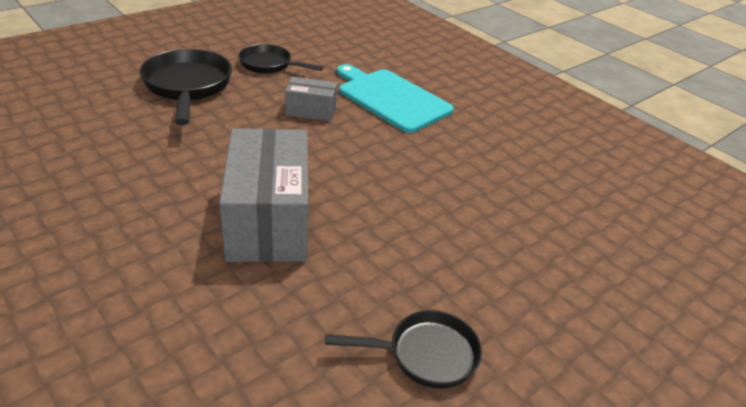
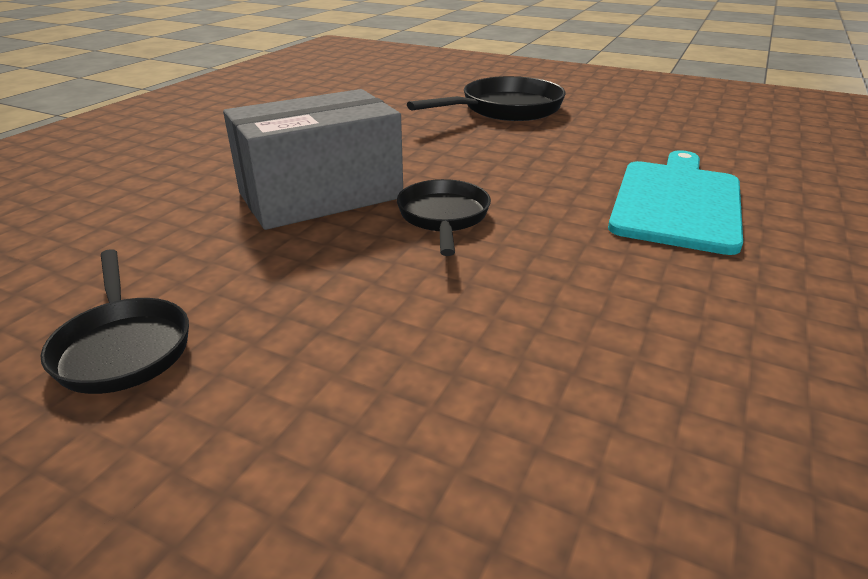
camera: 70 degrees right, 5 degrees down
(269, 65) = (613, 126): black pan -> black pan (443, 217)
(311, 111) = (557, 165): grey box -> none

